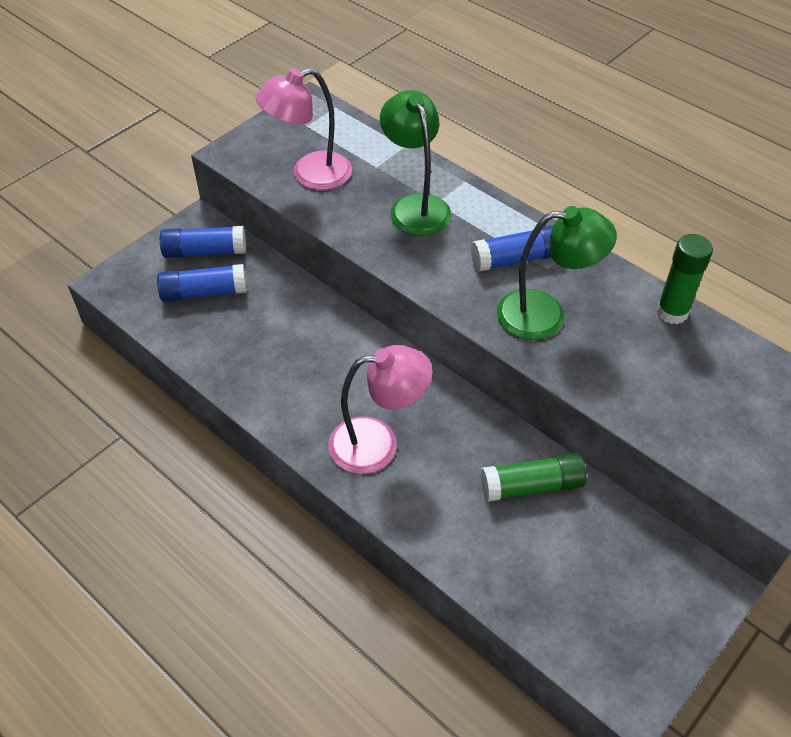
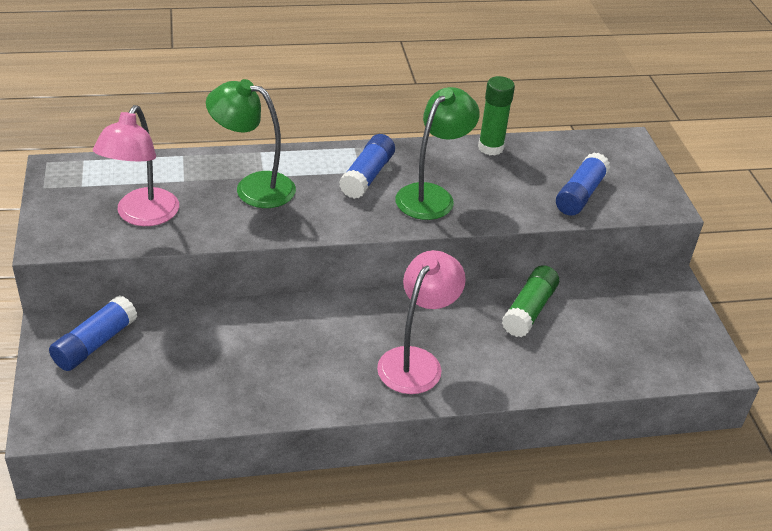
camera: 55 degrees left, 10 degrees down
(204, 292) = (143, 370): blue glue stick -> blue glue stick (580, 194)

